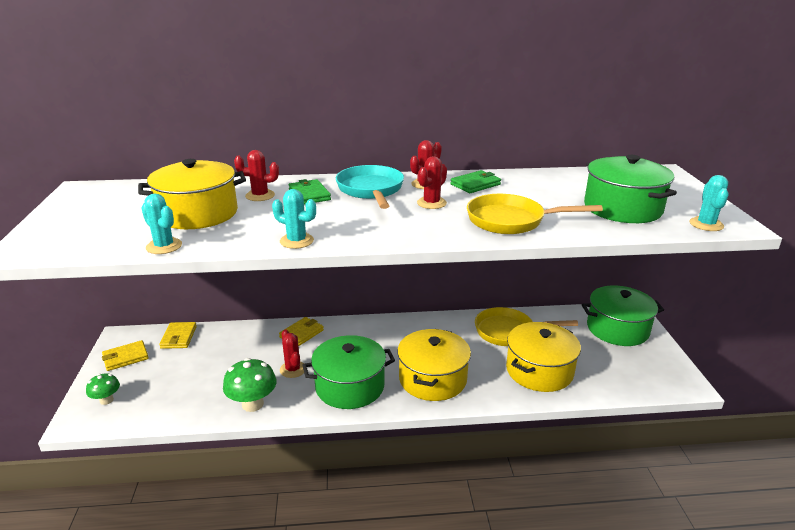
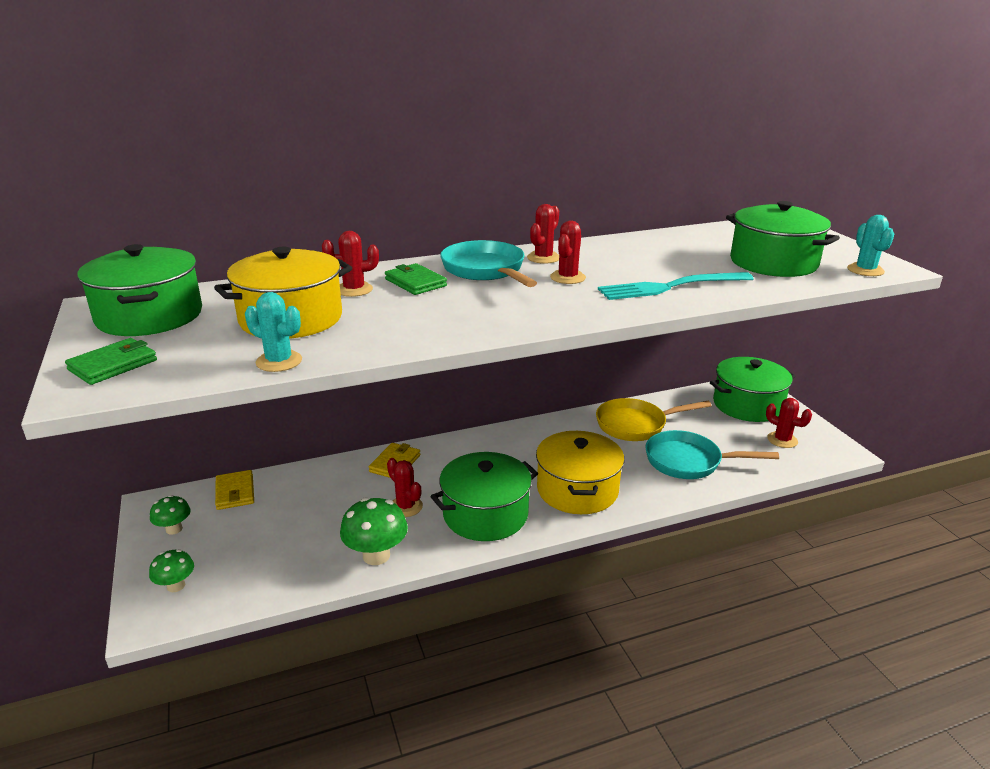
camera: 15 degrees left, 0 degrees up
(106, 200) = (149, 316): none -> green pot
(125, 357) = (174, 529): yellow wallet -> green mushroom
(296, 241) = (444, 336): turquoise cactus -> none
(475, 184) = (600, 253): green wallet -> green wallet (113, 365)
(511, 221) = (669, 287): yellow pan -> turquoise fork
(539, 371) = (688, 461): yellow pot -> turquoise pan
(634, 365) = (782, 440): none -> red cactus

